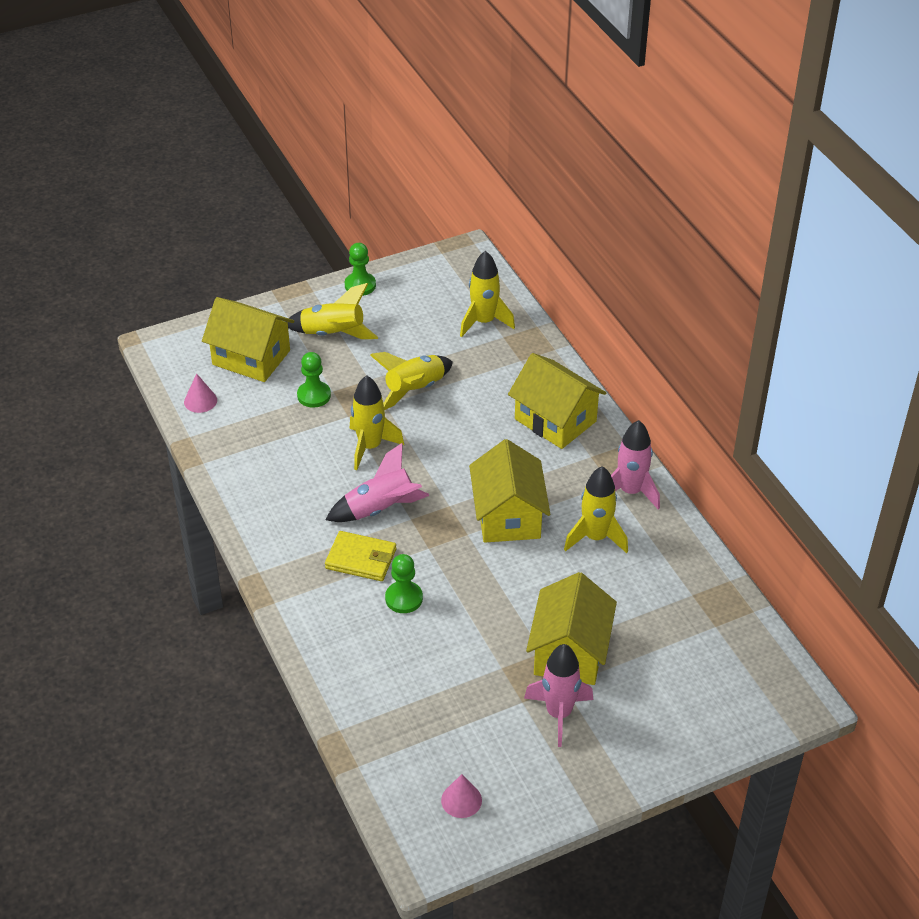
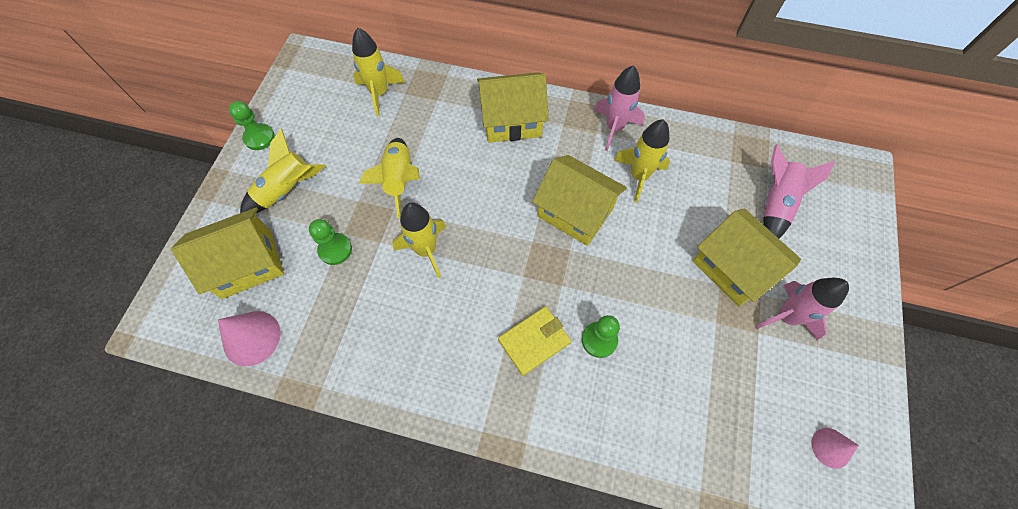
camera: 50 degrees left, 20 degrees up
(200, 401) = (252, 338): pink cone -> pink cone, size x1.61
(380, 509) = (495, 290): pink rocket -> pink rocket (775, 204)

